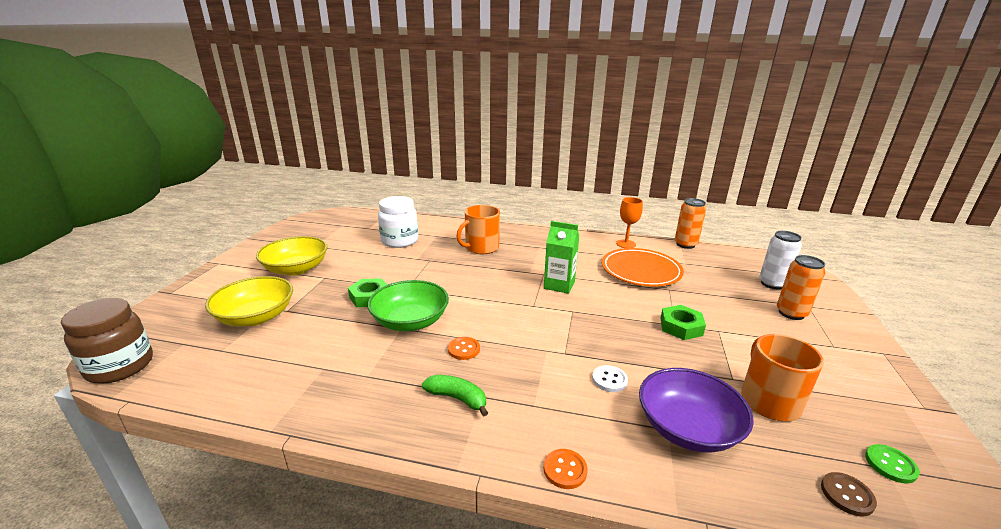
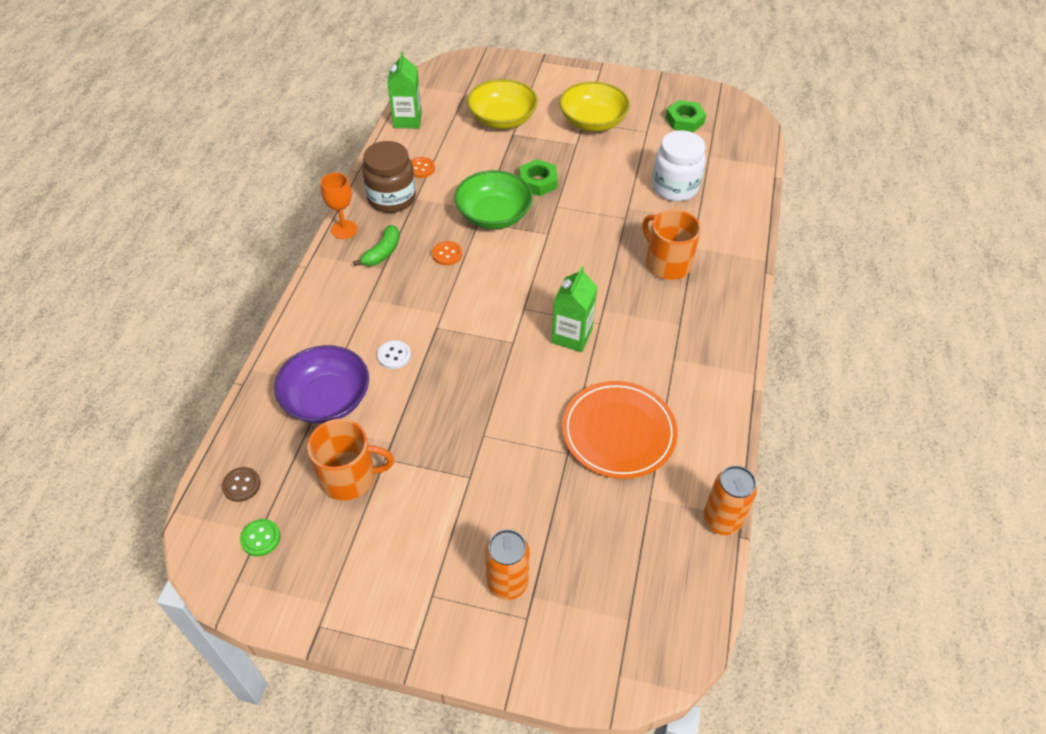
camera: 90 degrees right, 25 degrees up
(120, 366) = (438, 75): brown jar -> brown jar (391, 198)
(202, 391) = (407, 120): none -> green carton
(565, 470) = (301, 312): orange button -> orange button (421, 168)
(626, 244) = (708, 433): orange goblet -> orange goblet (344, 229)
(681, 327) = (478, 440): green nut -> green nut (684, 120)
(772, 284) = (591, 598): white can -> none

